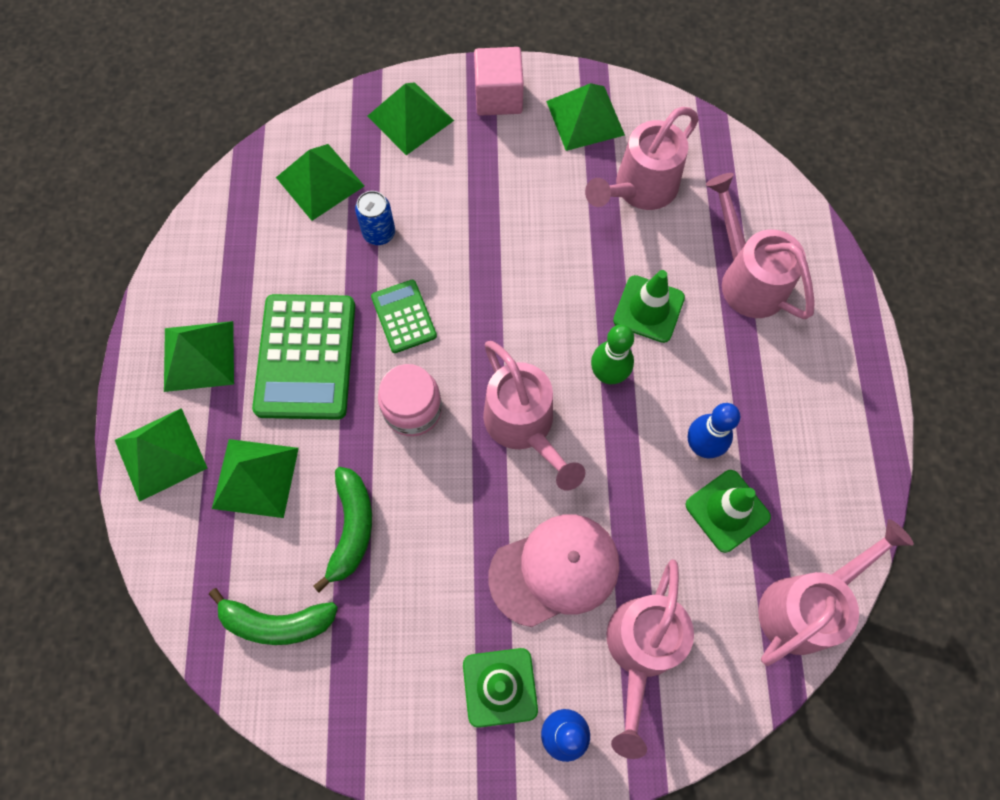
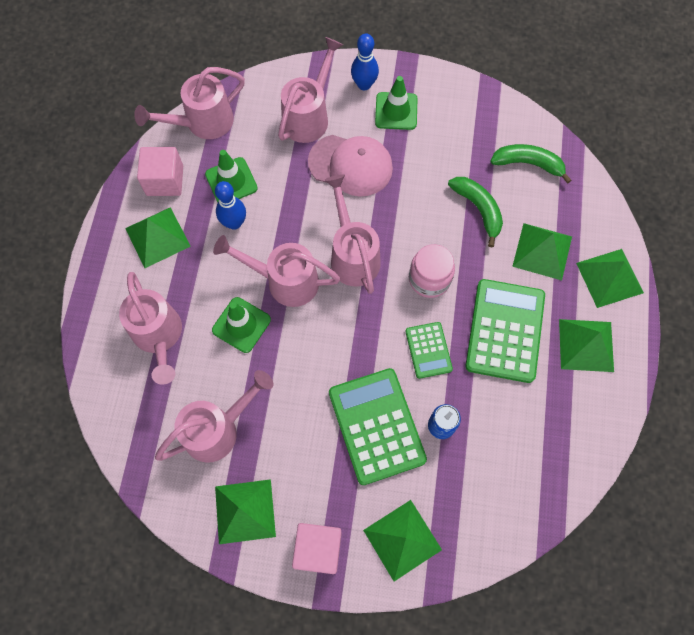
camera: 170 degrees left, 0 degrees up
(320, 181) = (488, 485): green pyramid -> green pyramid (157, 237)
(351, 528) = (478, 209): green banana -> green banana turned 135 degrees clockwise
(455, 221) = (376, 426): none -> green calculator
(555, 570) = (350, 165): pink cap -> pink cap turned 150 degrees counterclockwise
(608, 374) = (285, 281): green bowling pin -> pink watering can
(824, 494) = (165, 180): none -> pink cube

